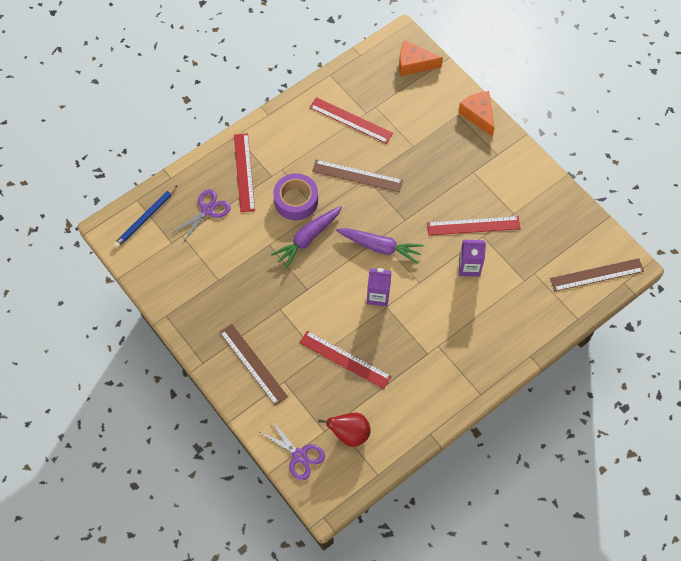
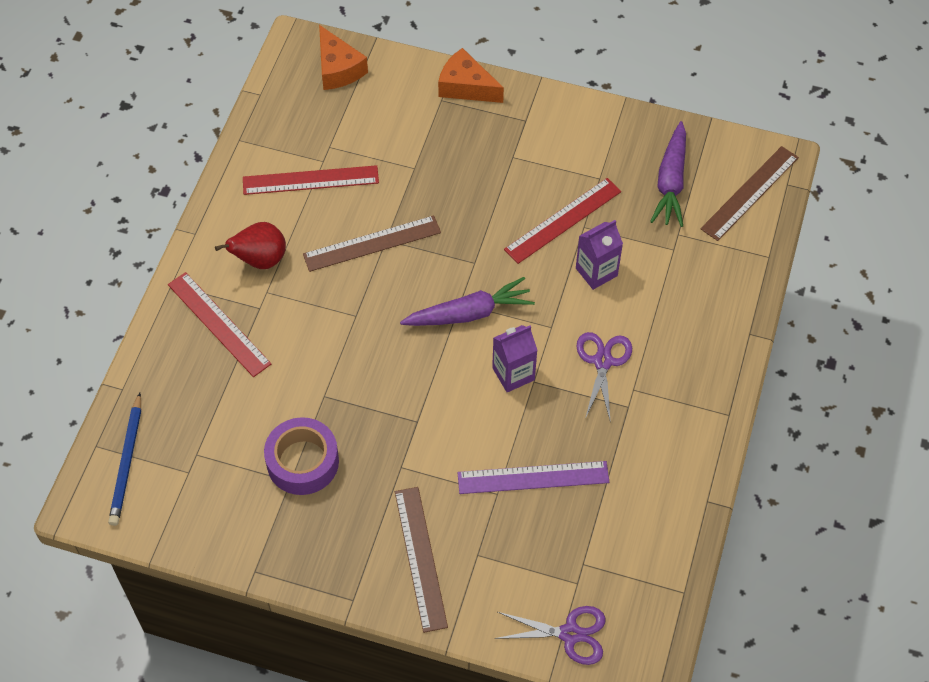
camera: 35 degrees left, 5 degrees down
(207, 210) = (206, 401): purple scissors -> purple scissors (603, 361)
(253, 364) = (420, 558): brown ruler -> brown ruler turned 60 degrees clockwise
(296, 200) = (316, 319): purple tape -> purple tape (302, 462)
(308, 238) = (369, 357): purple carrot -> purple carrot (671, 182)
(345, 359) = (533, 478): red ruler -> purple ruler
(349, 434) = (611, 565): red pear -> red pear (260, 260)
(414, 64) = (338, 68): orange cheese -> orange cheese turned 90 degrees counterclockwise

